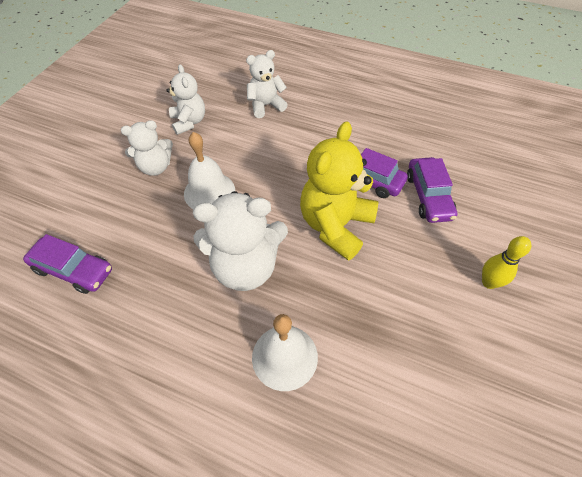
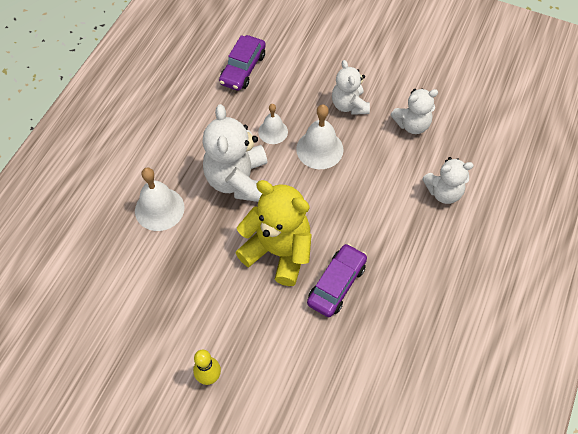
camera: 90 degrees right, 5 degrees up
(179, 234) = (273, 131): none -> white bell
(266, 105) = (443, 192): white teddy bear -> white teddy bear turned 105 degrees clockwise
(428, 196) = (313, 342): purple car -> none

